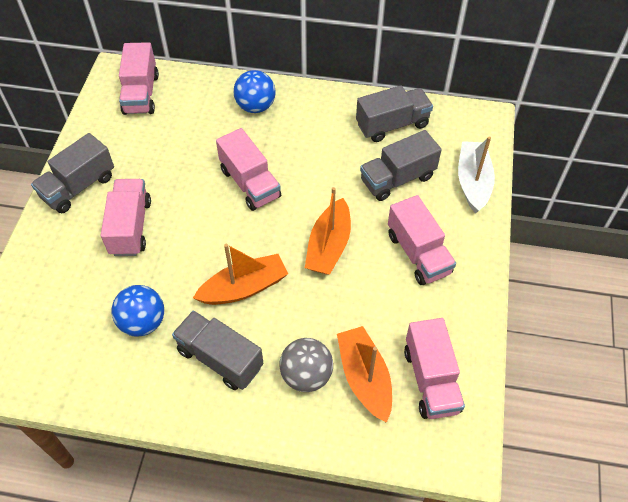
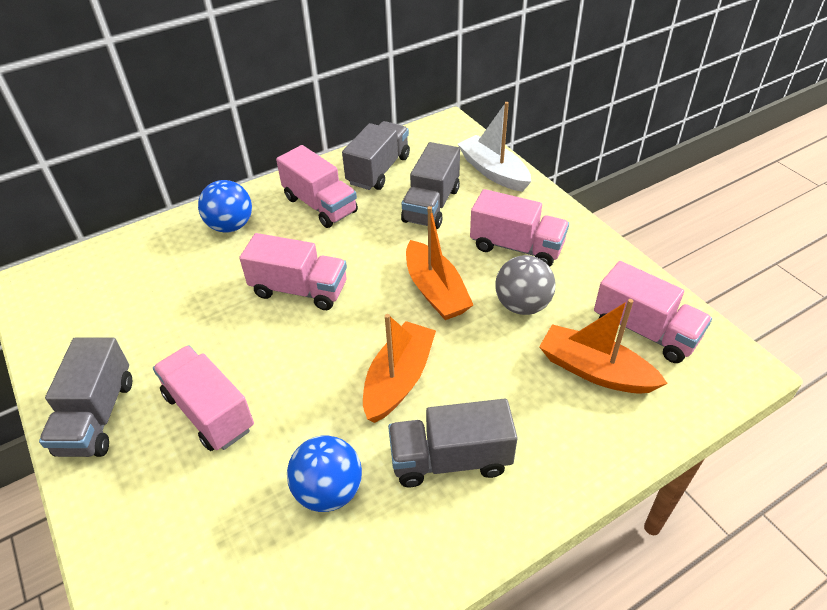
camera: 40 degrees left, 10 degrees down
(141, 94) = (84, 285): pink truck -> pink truck (320, 205)
(306, 375) = (546, 408): grey ball -> grey ball (522, 305)

